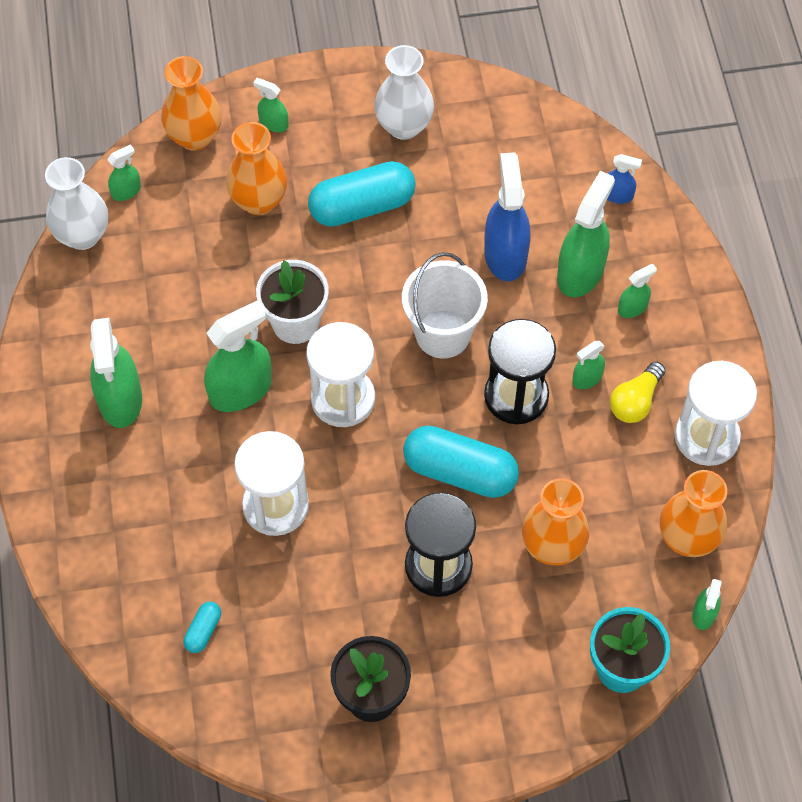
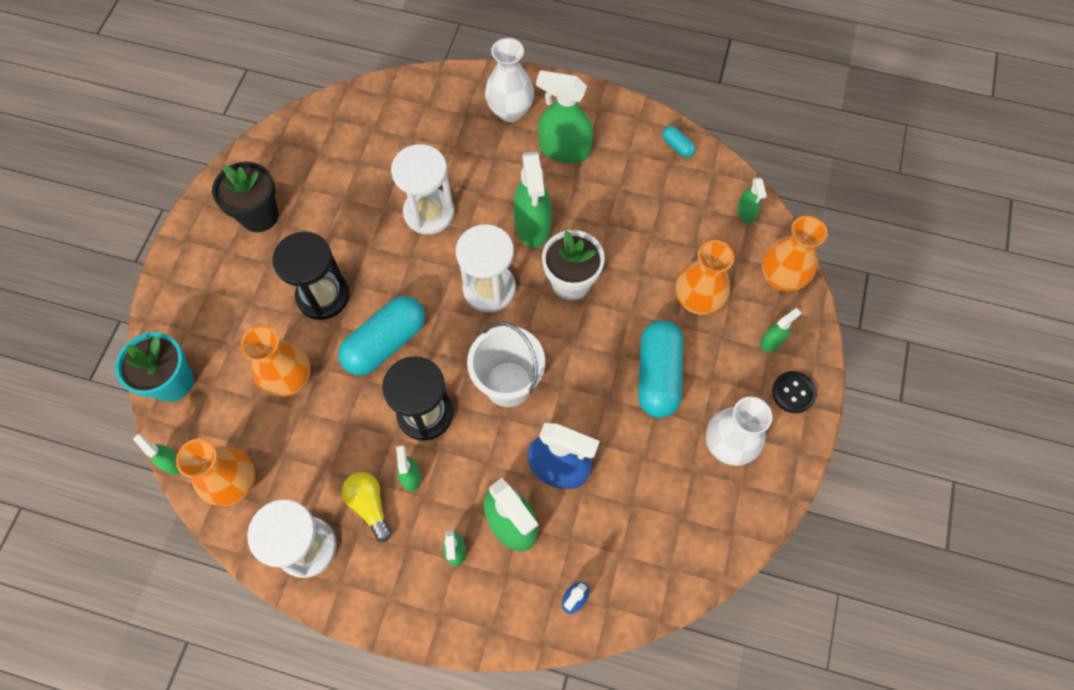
camera: 115 degrees right, 5 degrees up
(82, 235) = (716, 171): white vase -> white vase (510, 111)
(203, 631) = (365, 138): turquoise capsule -> turquoise capsule (677, 146)
(321, 90) = (793, 392): none -> black button

